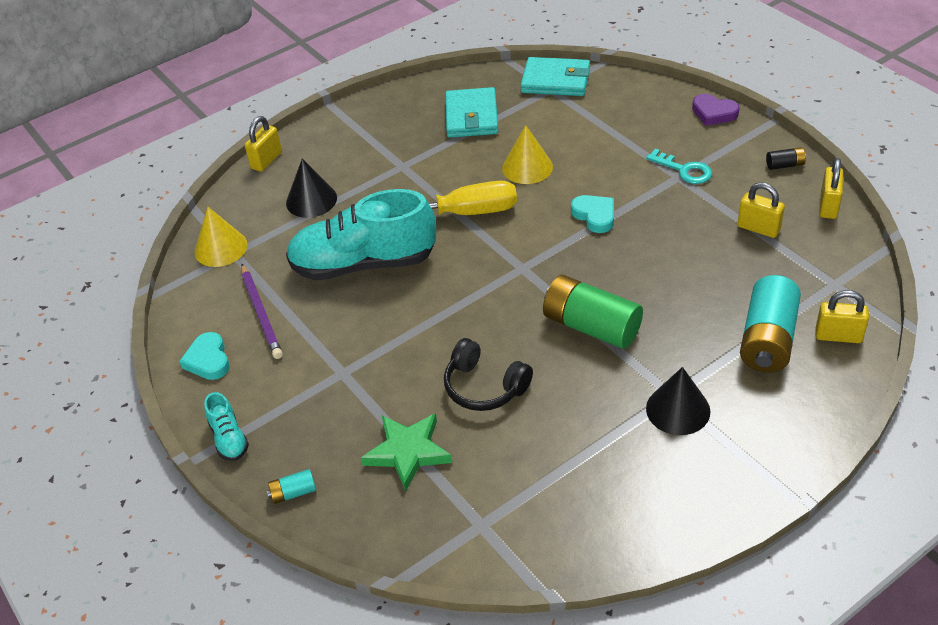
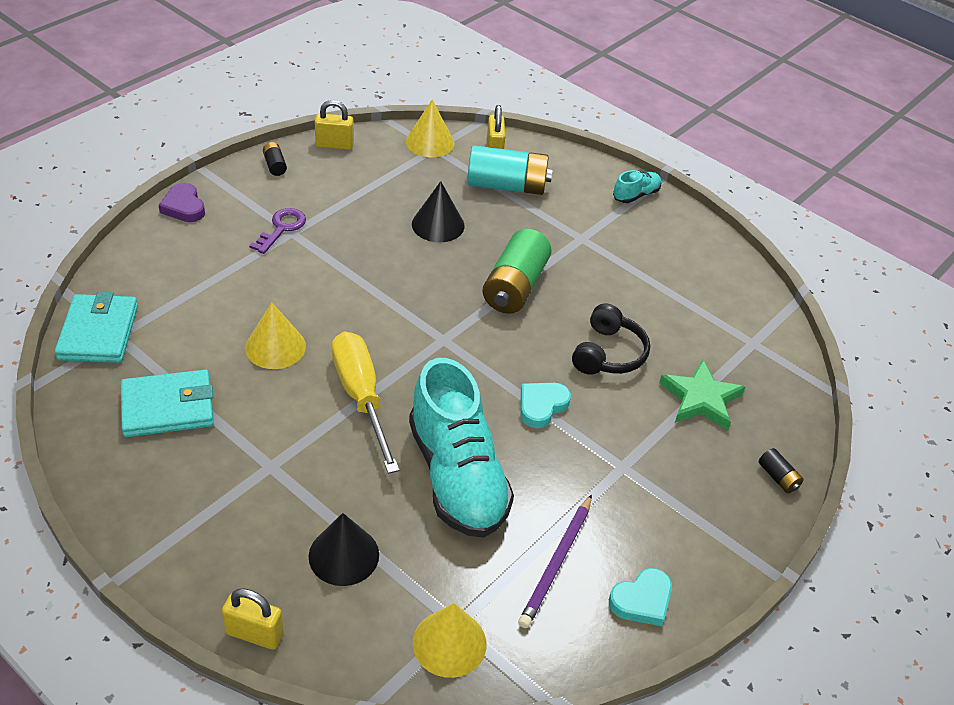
camera: 110 degrees left, 0 degrees up
(229, 438) = (739, 549): turquoise shoe -> turquoise shoe (636, 195)
(261, 313) = (557, 563): purple pencil -> purple pencil turned 150 degrees clockwise
(293, 493) = (778, 477): turquoise battery -> black battery
(595, 216) = (357, 289): turquoise heart -> turquoise heart (541, 406)
(678, 409) = (596, 235): black cone -> black cone (438, 225)
(684, 170) = (281, 228): turquoise key -> purple key
(713, 113) = (184, 207): purple heart -> purple heart turned 135 degrees clockwise
(758, 228) = (368, 185): yellow padlock -> none
(846, 280) = (430, 142): none -> yellow cone

